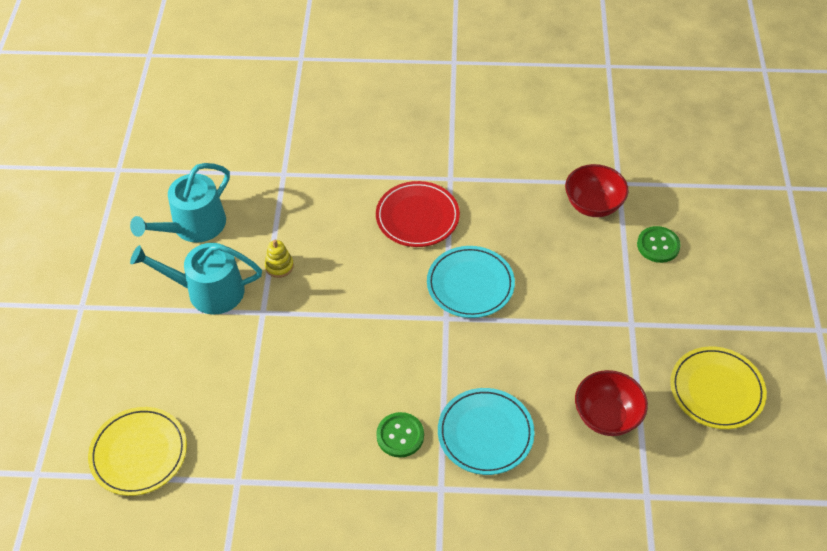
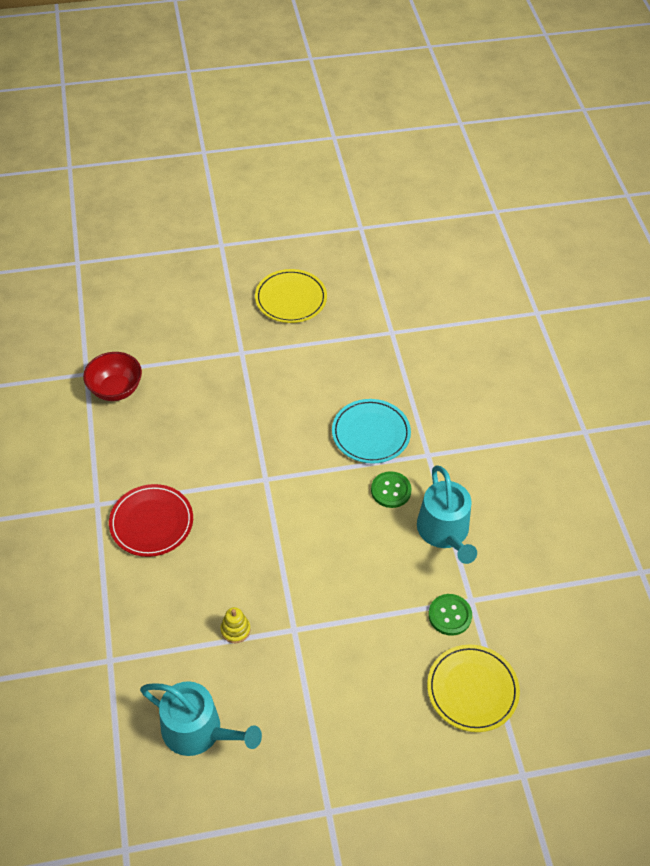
camera: 105 degrees left, 0 degrees up
(208, 291) = (280, 688): turquoise watering can -> turquoise watering can (445, 532)
(470, 284) = (225, 467): turquoise plate -> none
(607, 416) = (332, 360): red bowl -> none
(658, 245) = (155, 341): green button -> green button (450, 615)

